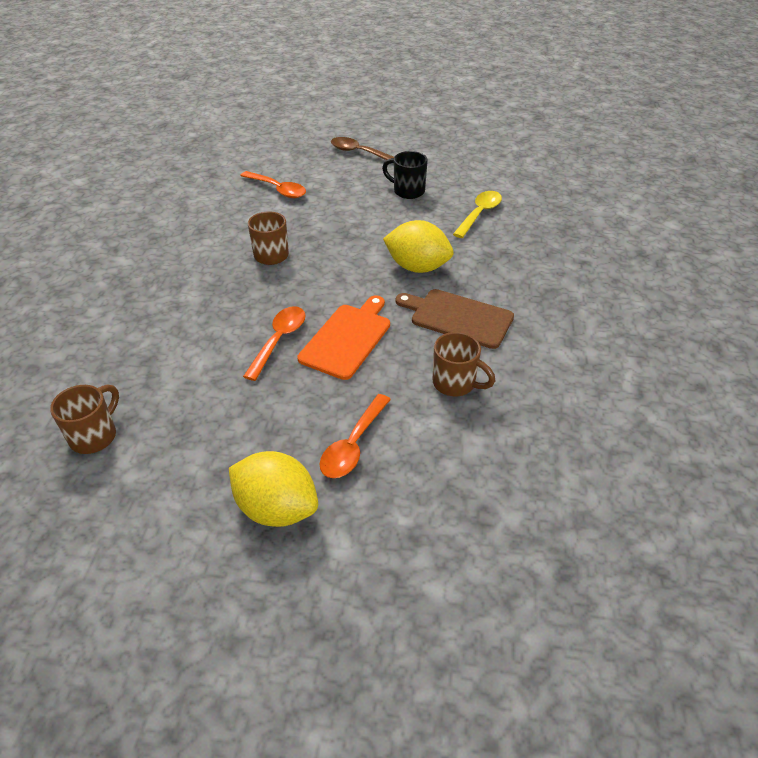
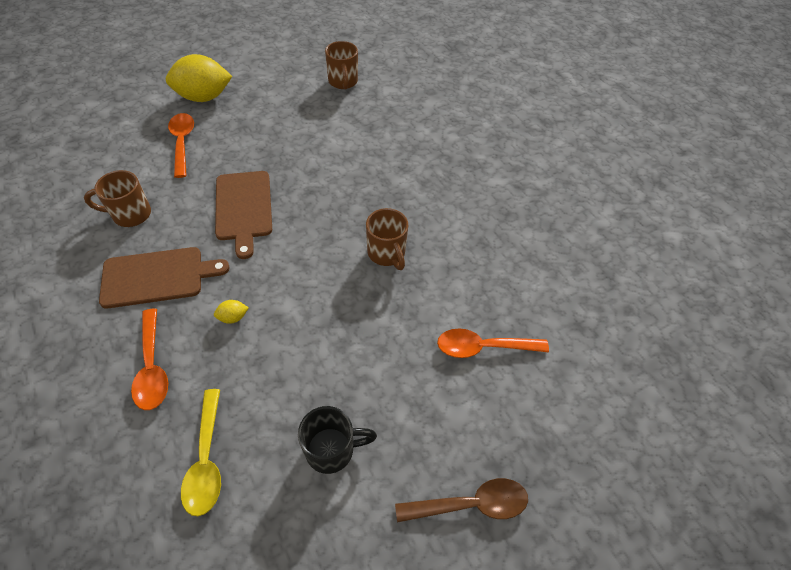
camera: 140 degrees right, 10 degrees up
(279, 340) = (296, 181): orange spoon -> orange spoon (152, 367)
(347, 338) = (244, 208): orange cutting board -> brown cutting board
(417, 267) = (233, 317): yellow lemon -> yellow lemon, size x0.40

